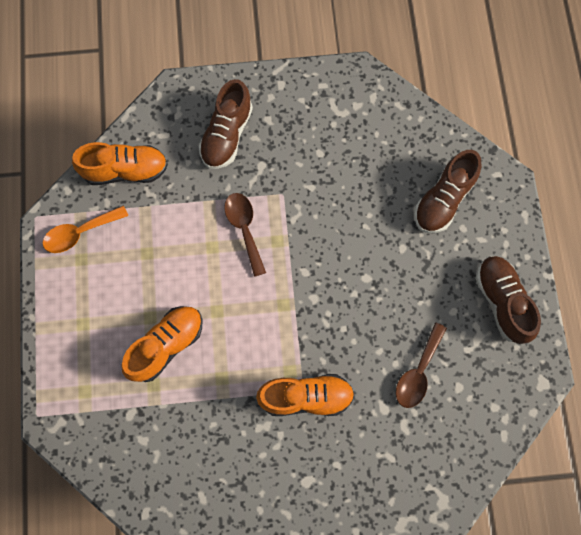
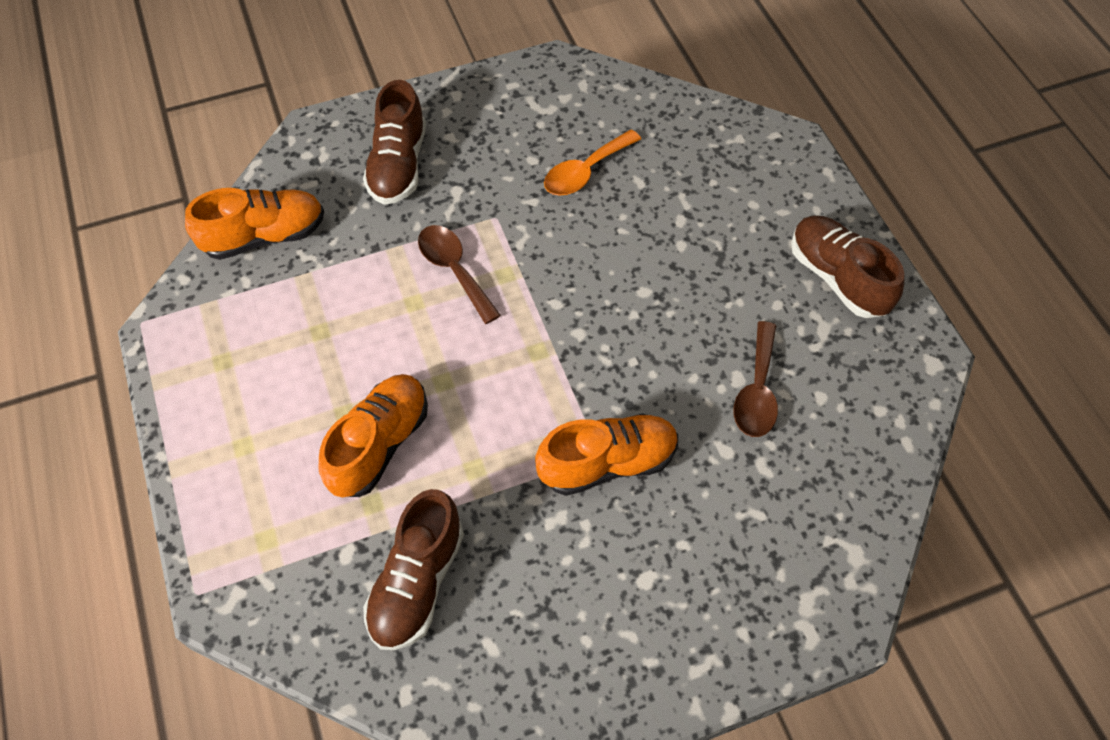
camera: 15 degrees left, 15 degrees down
(80, 233) = (213, 327): orange spoon -> orange spoon (585, 171)
(443, 200) = (715, 178): brown shoe -> brown shoe (417, 582)

